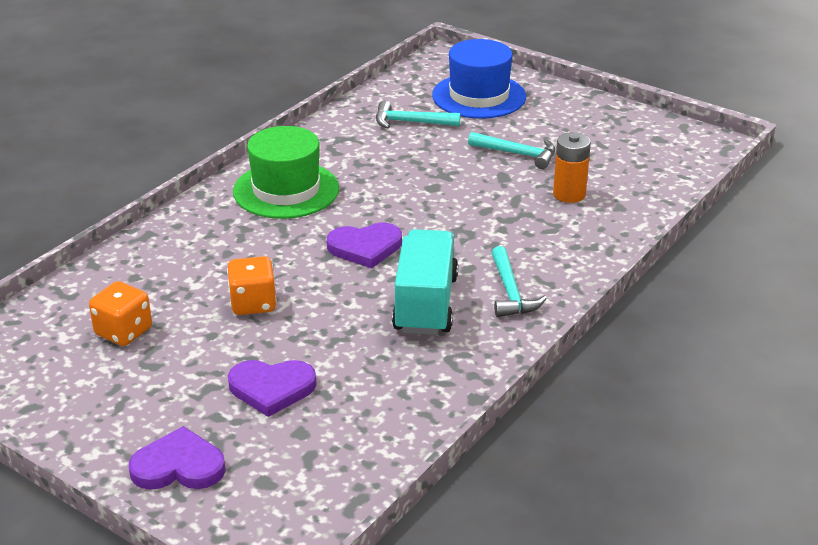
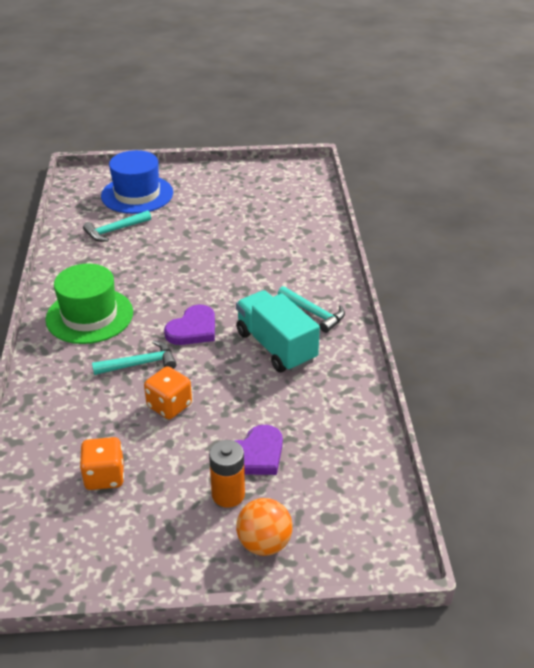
camera: 40 degrees left, 5 degrees up
(178, 466) = (264, 543): purple heart -> orange ball
(518, 154) = (209, 223): turquoise hammer -> turquoise hammer (140, 364)
(569, 194) = (270, 235): orange battery -> orange battery (228, 494)

